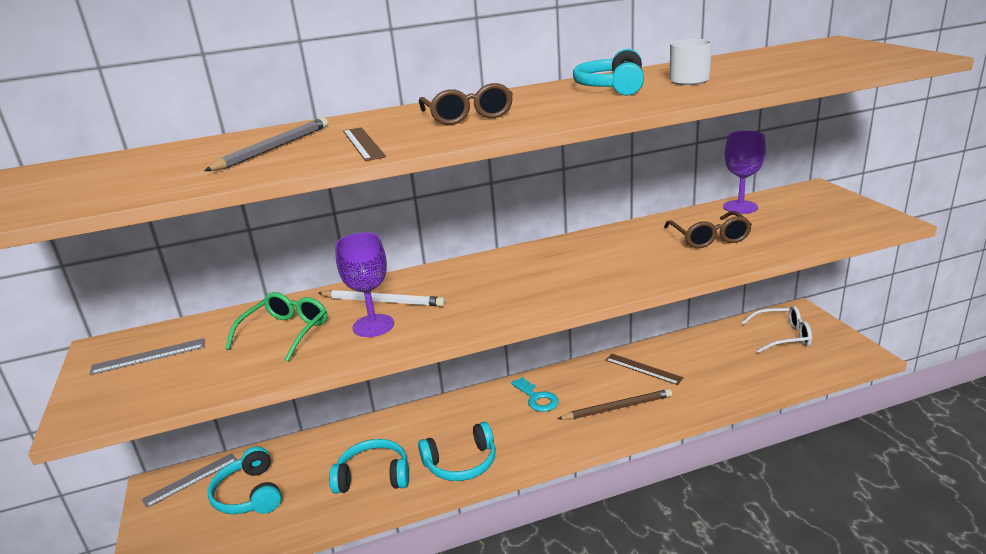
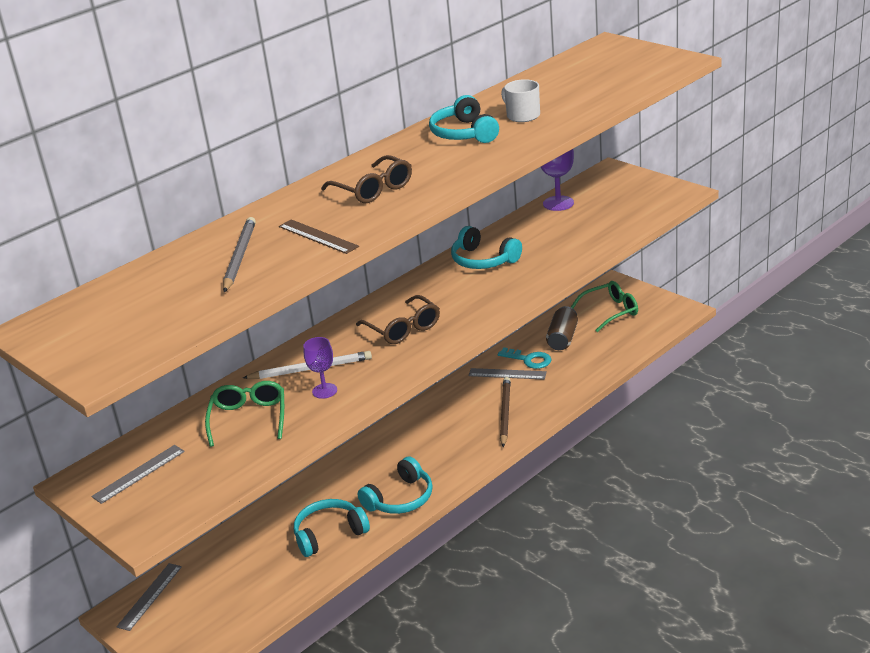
camera: 25 degrees left, 5 degrees up
(249, 494) = (223, 586): turquoise headphones -> turquoise headphones (483, 260)
(373, 326) = (324, 391): purple goblet -> purple goblet, size x0.67
(537, 398) = (429, 427): turquoise key -> turquoise key (529, 360)
(617, 407) = (505, 413): brown pencil -> brown pencil turned 45 degrees counterclockwise
(643, 369) = (507, 374): brown ruler -> grey ruler
(709, 238) = (551, 241): brown glasses -> brown glasses (403, 329)
(718, 350) = (562, 338): none -> brown can
(783, 336) = (610, 311): white glasses -> green glasses

